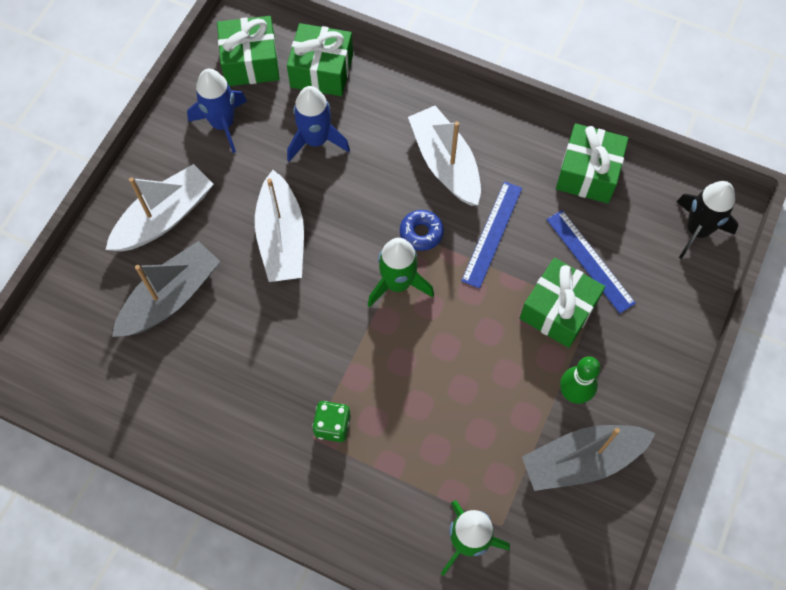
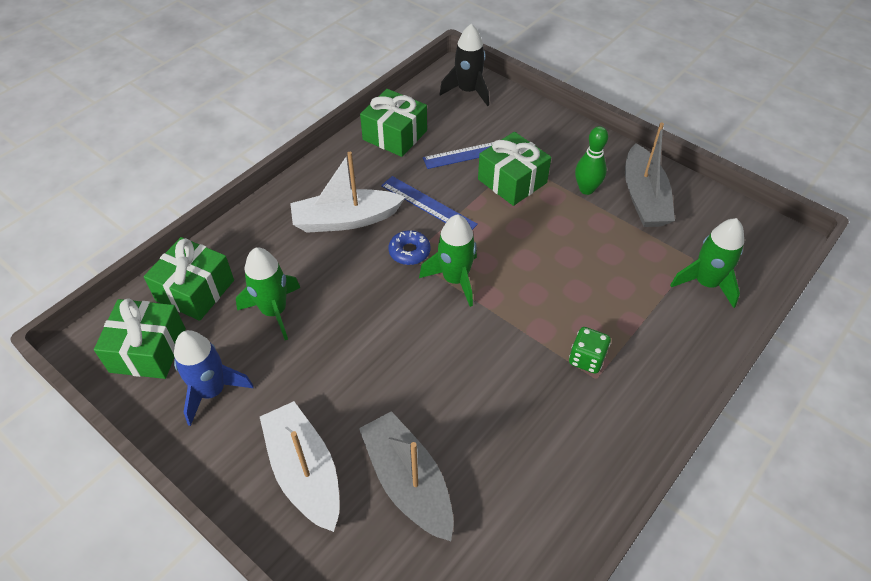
camera: 75 degrees left, 15 degrees down
(281, 238) = (373, 362): white boat -> none
(316, 140) = (274, 311): blue rocket -> green rocket

